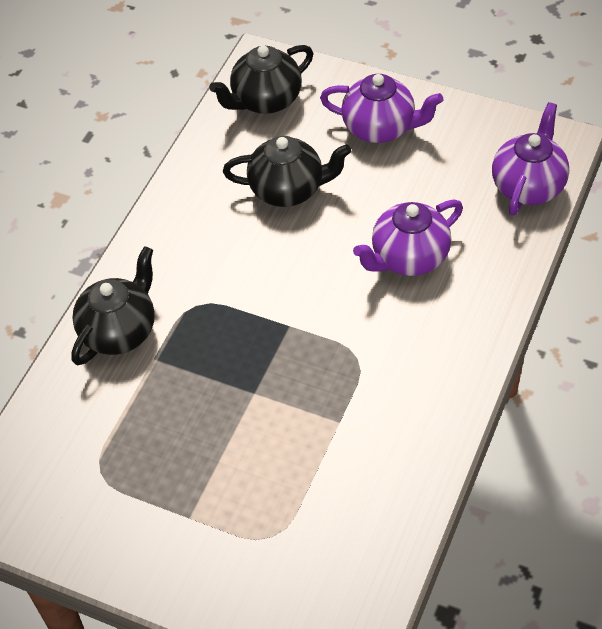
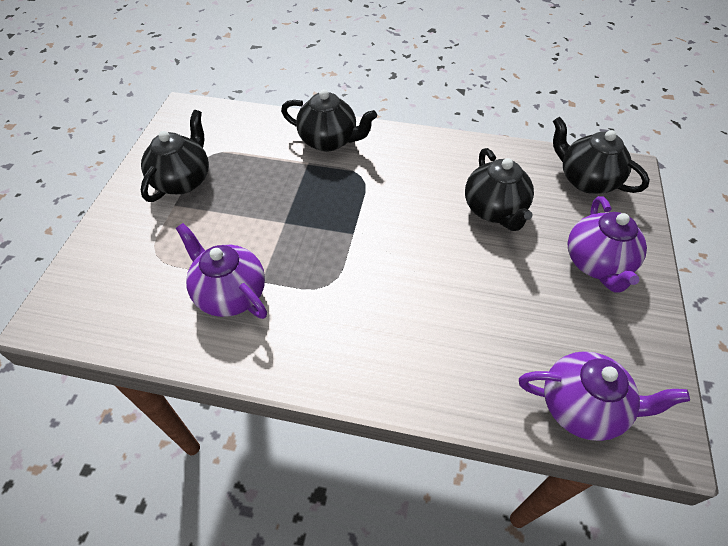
camera: 75 degrees right, 0 degrees up
(145, 507) = (183, 180): none -> black teapot
(408, 257) = (448, 307): purple teapot -> purple teapot (230, 294)

